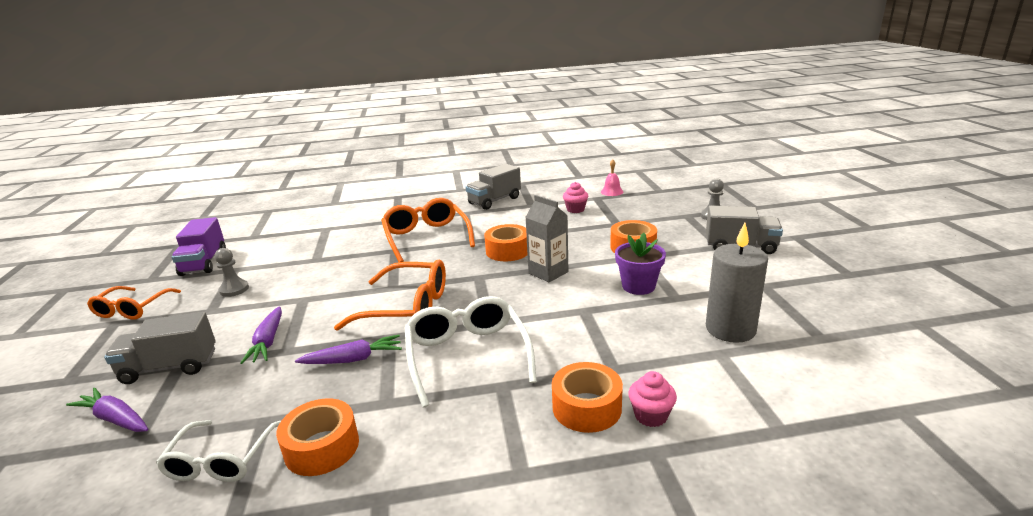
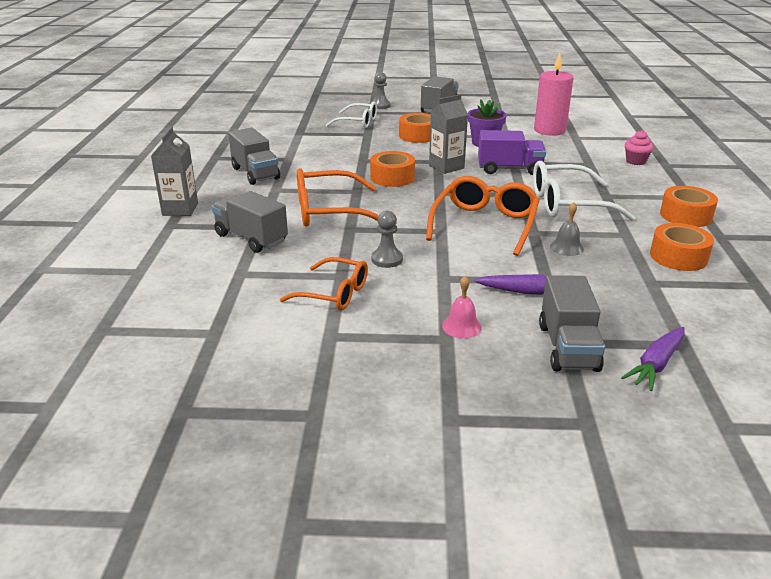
camera: 80 degrees left, 5 degrees up
(132, 309) = (414, 411): orange glasses -> orange glasses (334, 293)
(204, 263) = (286, 368): purple truck -> purple truck (509, 169)
(220, 461) = (701, 297): white glasses -> white glasses (358, 122)
(234, 289) = (395, 328): grey pawn -> grey pawn (387, 259)
(353, 359) = (566, 247): purple carrot -> grey bell
(378, 221) = (251, 238): none -> grey truck
(423, 193) = (180, 209): none -> grey carton
(575, 209) = (320, 143): pink cupcake -> none
(586, 407) = (629, 175): orange tape -> orange tape (685, 215)
(612, 192) = (290, 126): pink bell -> pink bell (461, 326)
(730, 329) = (549, 130): grey candle -> pink candle

